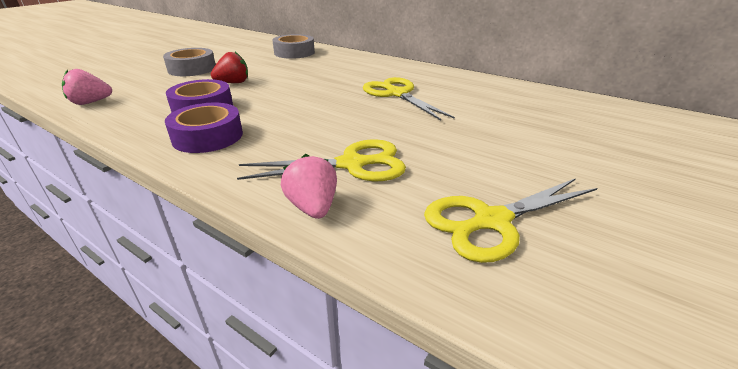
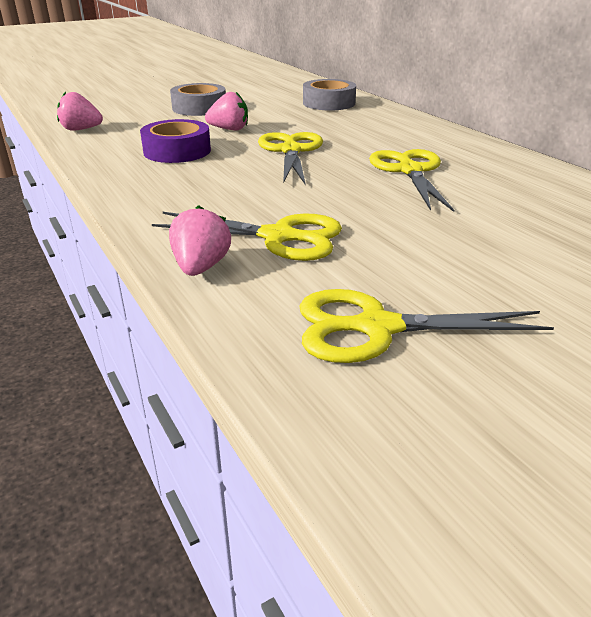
camera: 25 degrees right, 0 degrees up
(208, 136) = (159, 181): purple tape -> none
(233, 83) = (229, 129): red strawberry -> pink strawberry
(298, 93) = (291, 151): none -> yellow scissors

